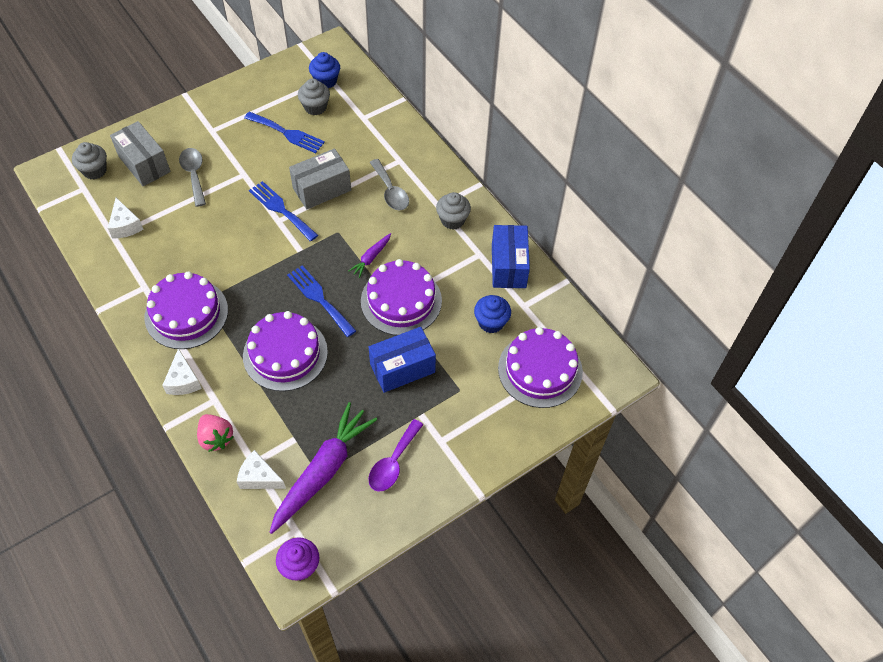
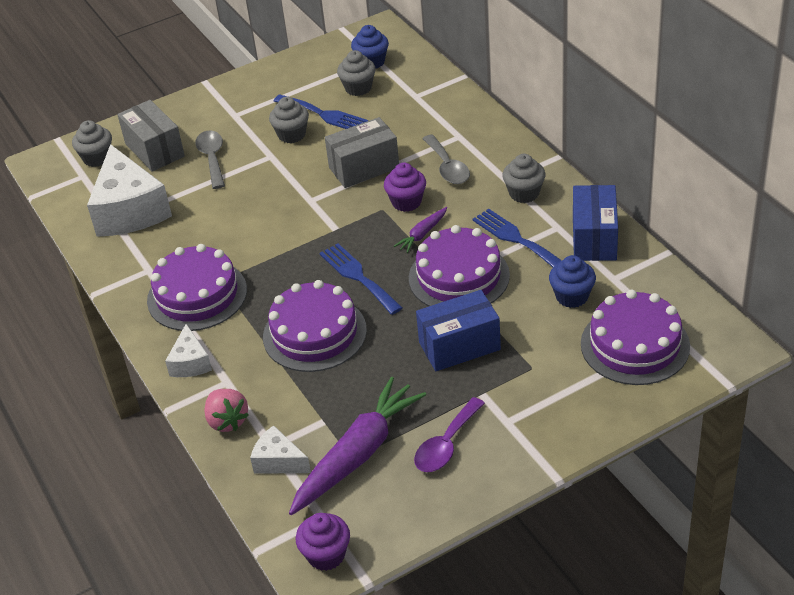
camera: 10 degrees right, 15 degrees down
(125, 225) = (129, 210): white cheese -> white cheese, size x2.03
(260, 153) = (291, 135): none -> grey cupcake
(281, 209) = (314, 189): blue fork -> blue fork (516, 239)
(357, 225) = (406, 202): none -> purple cupcake

